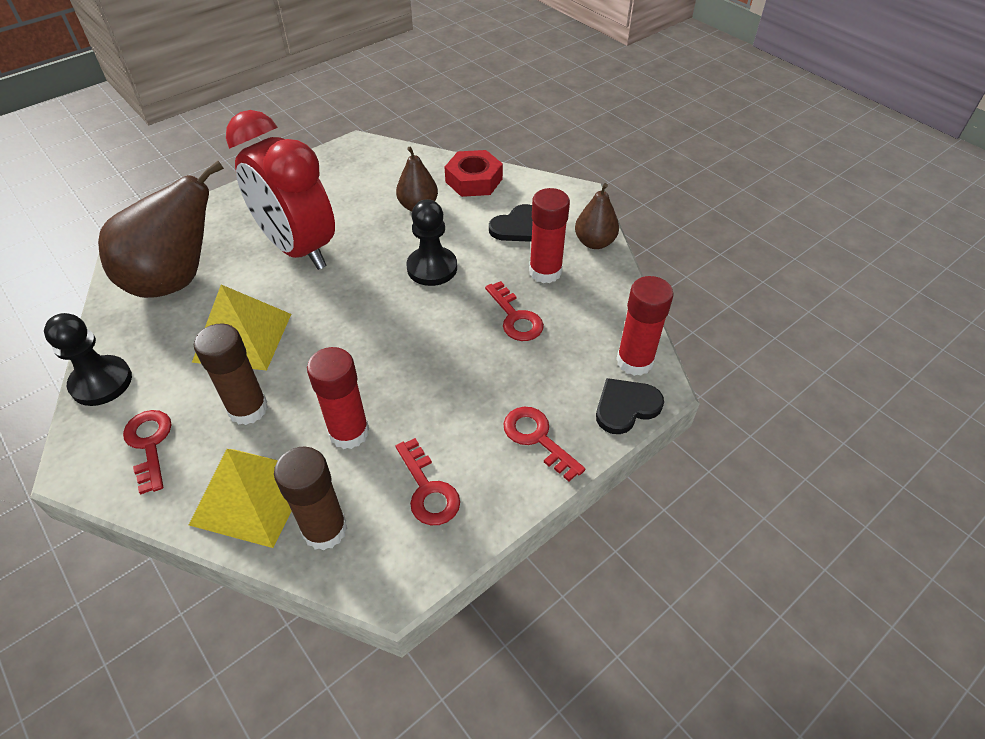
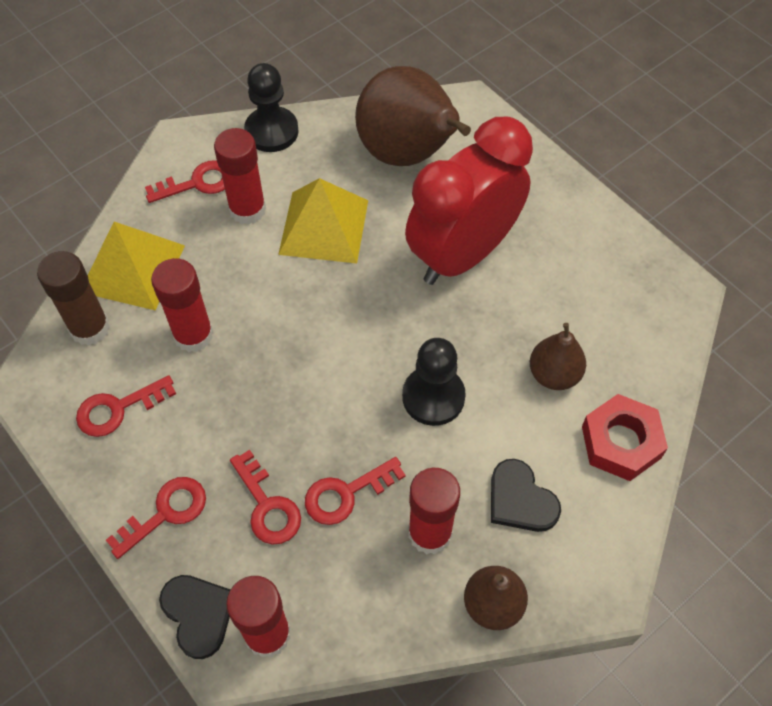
camera: 90 degrees right, 10 degrees up
(202, 397) = (247, 209): none -> red glue stick
(248, 409) = (230, 248): brown glue stick -> none
(527, 366) = (267, 505): none -> red key

